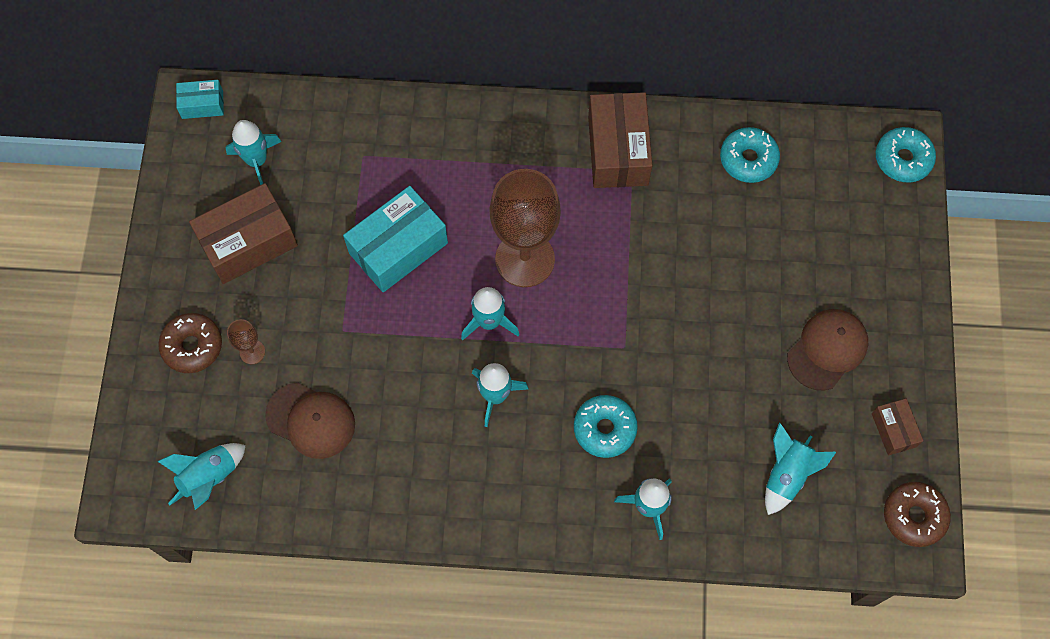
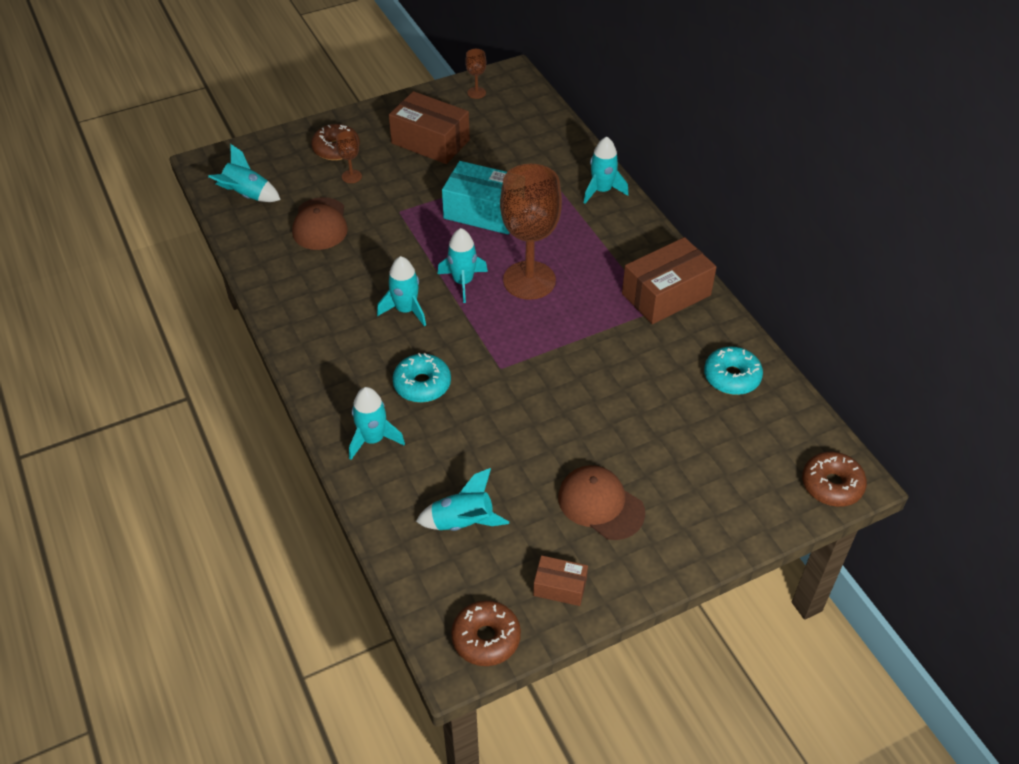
camera: 60 degrees right, 20 degrees down
(196, 152) = (476, 93): none -> brown goblet
(202, 105) = (513, 81): turquoise box -> none
(257, 160) = (494, 120): turquoise rocket -> turquoise rocket (602, 190)
(827, 350) = (600, 504): brown cap -> brown cap turned 150 degrees counterclockwise
(893, 430) = (560, 587): brown box -> brown box turned 60 degrees clockwise
(903, 159) = (831, 485): turquoise donut -> brown donut

